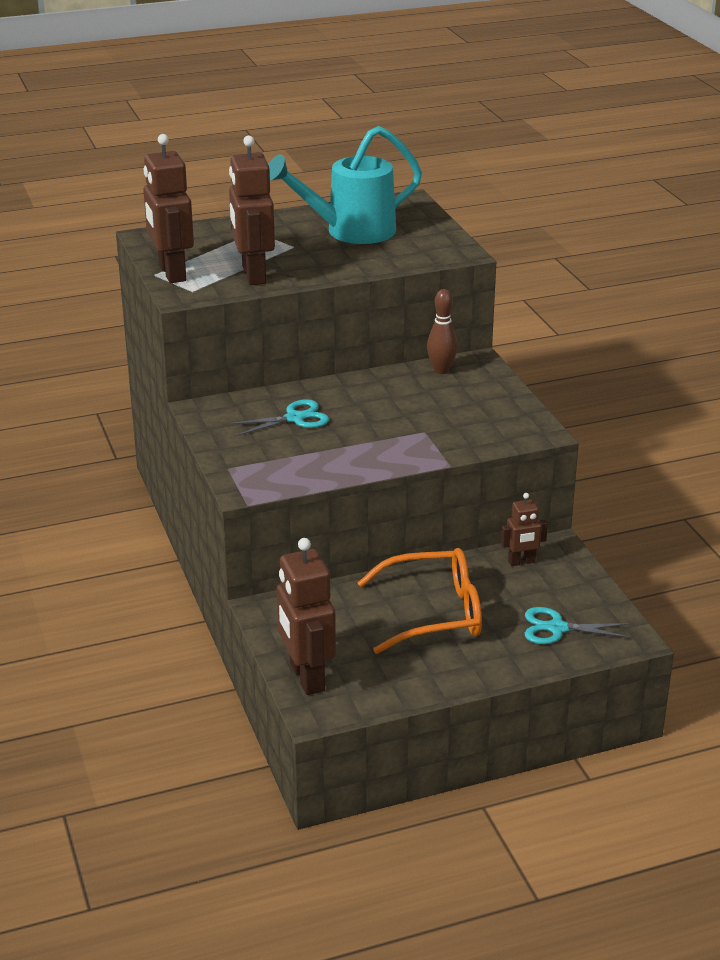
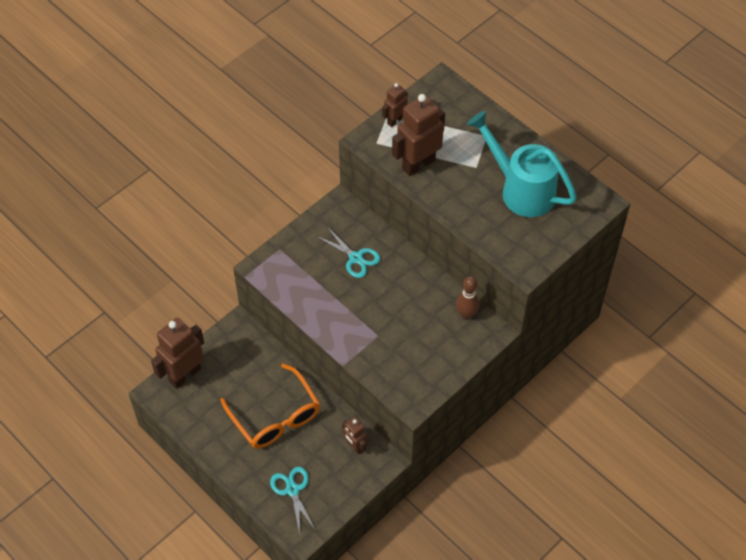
camera: 65 degrees right, 25 degrees up
(171, 273) = (395, 120): brown robot -> brown robot, size x0.54

